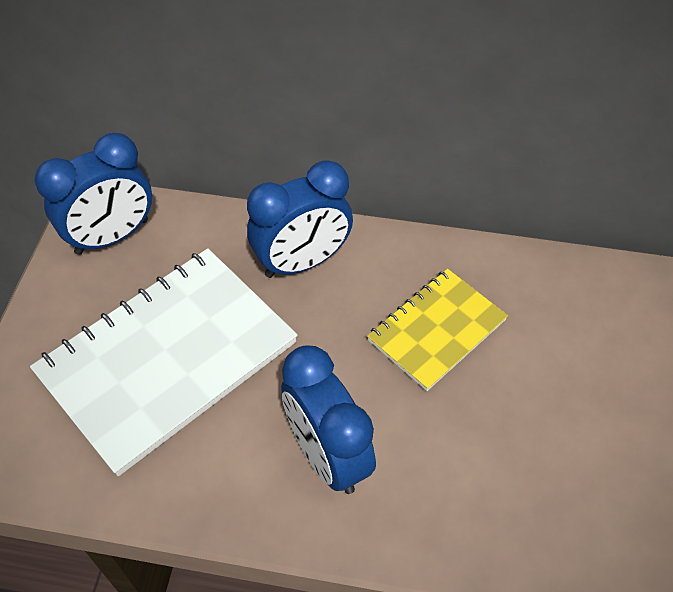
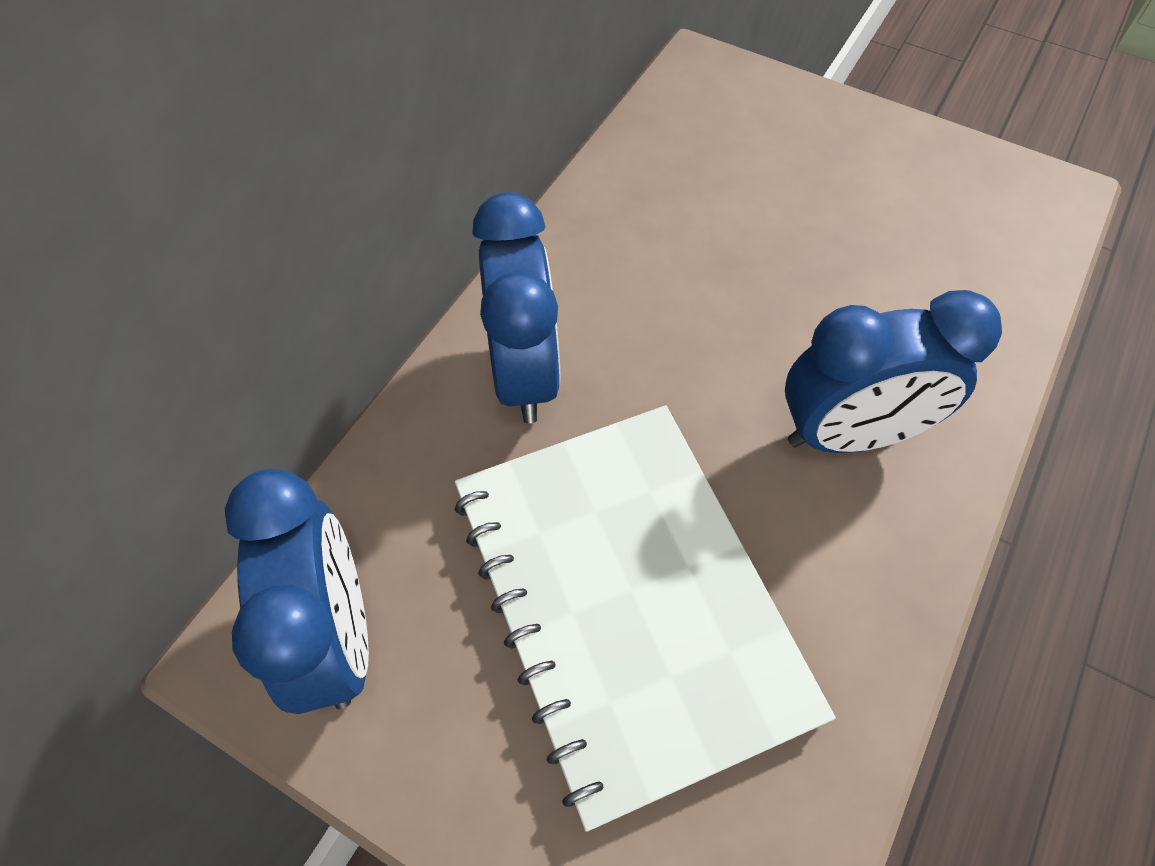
camera: 70 degrees left, 5 degrees up
(436, 330) = (698, 262): yellow notebook -> none

